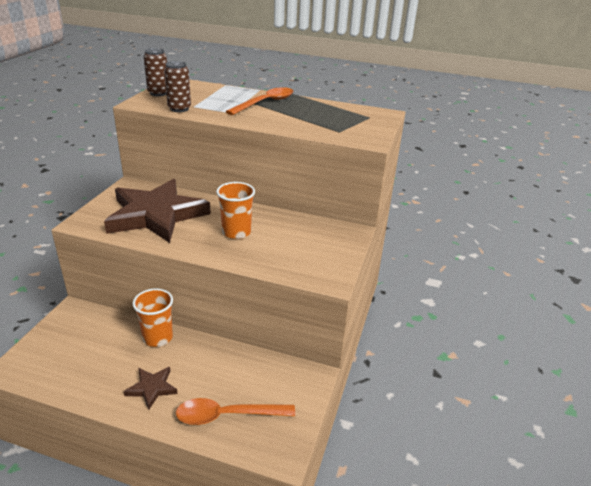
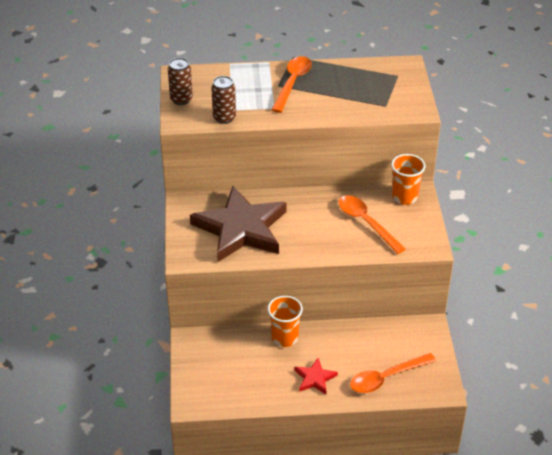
camera: 20 degrees left, 10 degrees up
(152, 388) = (315, 378): brown star -> red star
(236, 232) = (324, 224): orange cup -> orange cup (404, 197)
(279, 242) = (366, 223): none -> orange spoon

